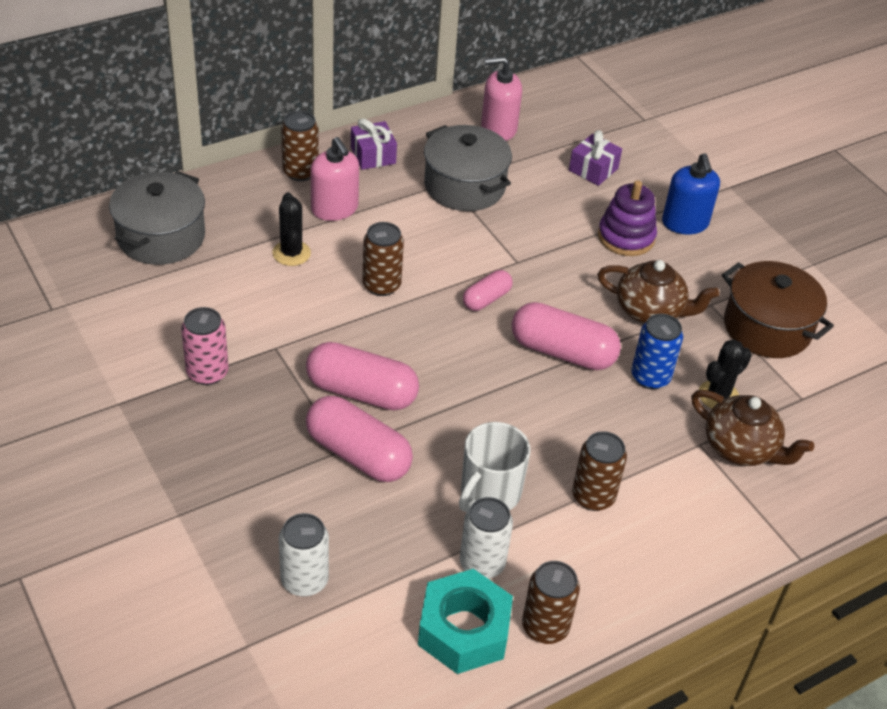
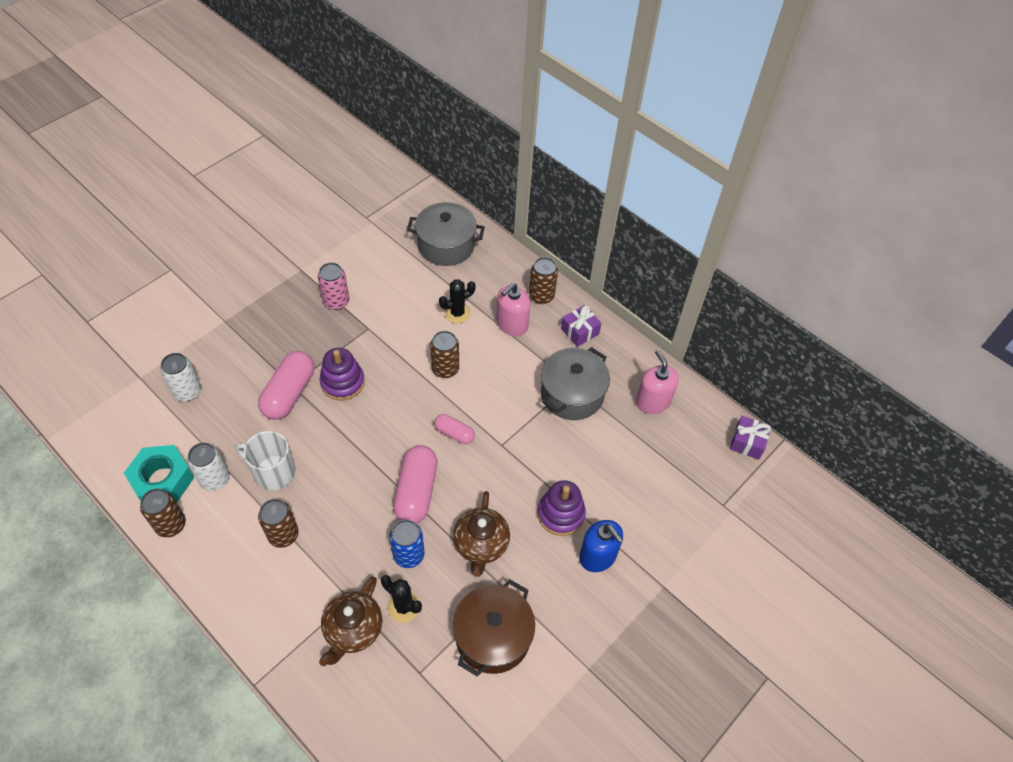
camera: 75 degrees right, 10 degrees up
(362, 392) = (342, 382): pink capsule -> purple stacking toy
(593, 169) = (634, 477): purple gift -> purple gift (747, 442)
(685, 223) = (598, 556): blue soap dispenser -> blue soap dispenser turned 105 degrees counterclockwise

